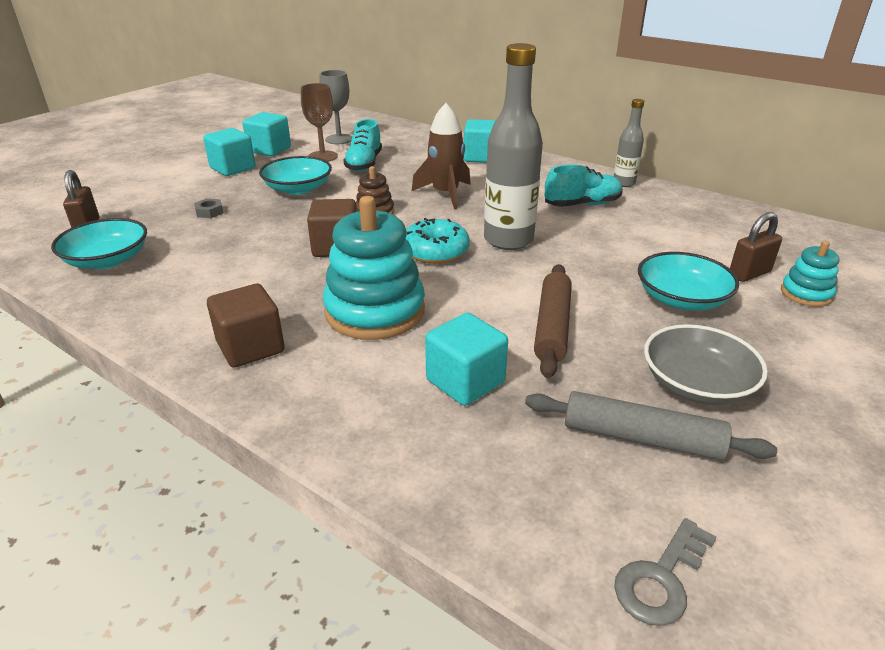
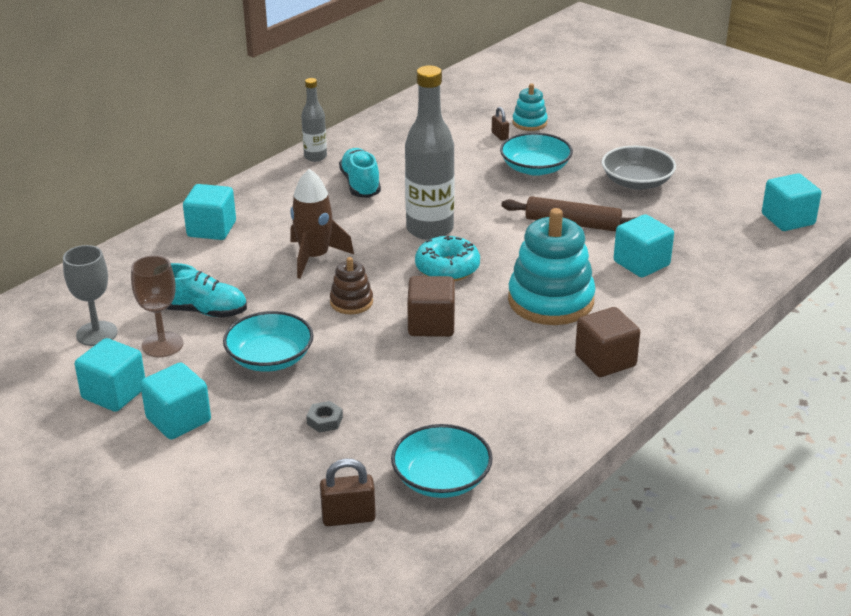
camera: 85 degrees left, 0 degrees up
(641, 438) = (689, 208): grey rolling pin -> none
(661, 579) = (788, 219): grey key -> turquoise cube
(749, 273) = (500, 136): brown padlock -> brown padlock, size x0.61

